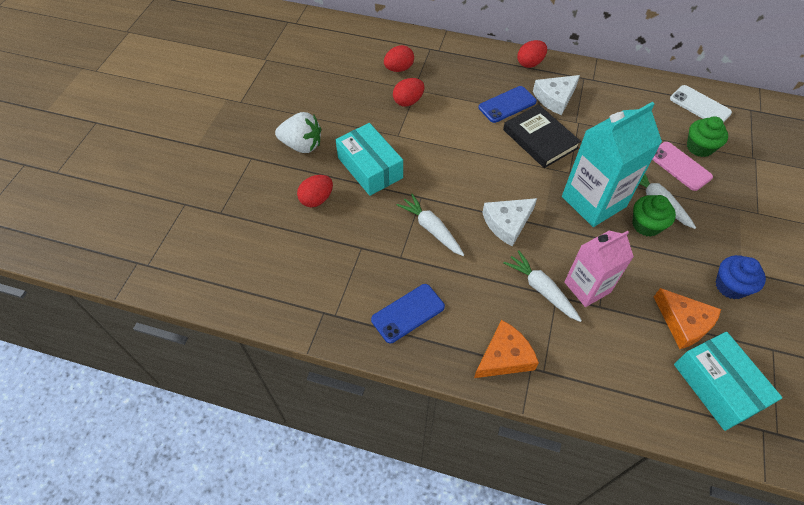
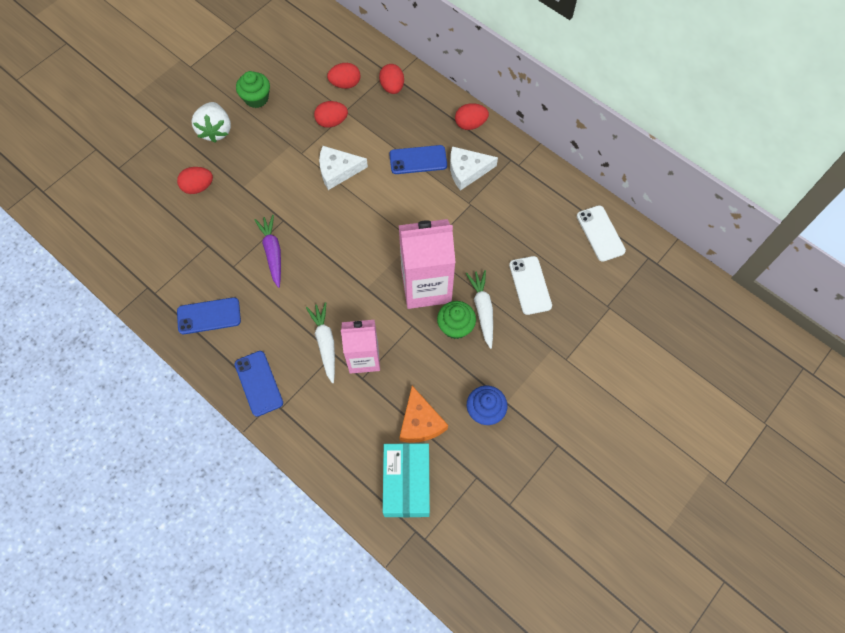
camera: 25 degrees right, 10 degrees up
(302, 145) = (216, 130): white strawberry -> white strawberry turned 45 degrees clockwise
(370, 168) = (258, 175): turquoise box -> none
(431, 229) = (273, 252): white carrot -> purple carrot
(442, 58) = (392, 87): none -> red egg
(504, 356) = (258, 383): orange cheese -> blue phone
(507, 223) = (338, 274): white cheese -> white cheese (338, 170)
(540, 139) = (423, 206): black book -> none
(593, 201) = (426, 286): turquoise carton -> pink carton
(679, 166) = (530, 285): pink phone -> white phone
(699, 147) = (564, 275): green cupcake -> green cupcake (256, 98)

